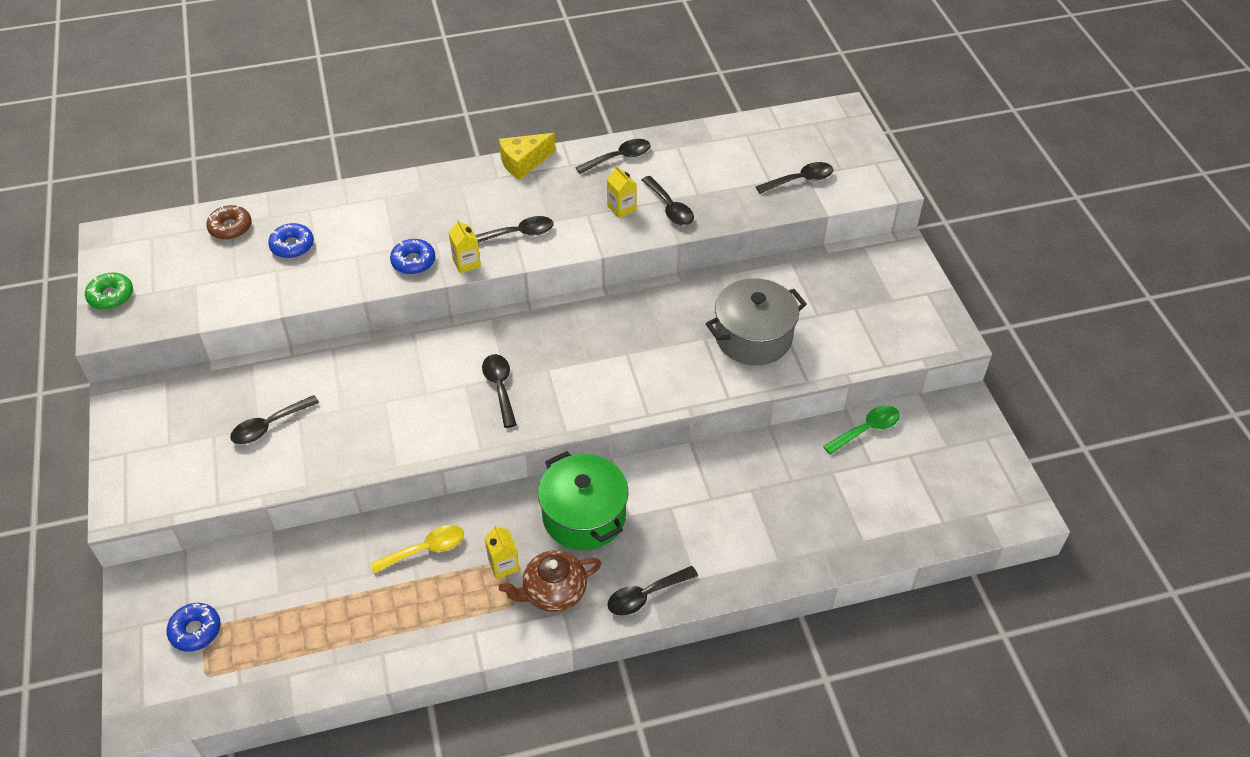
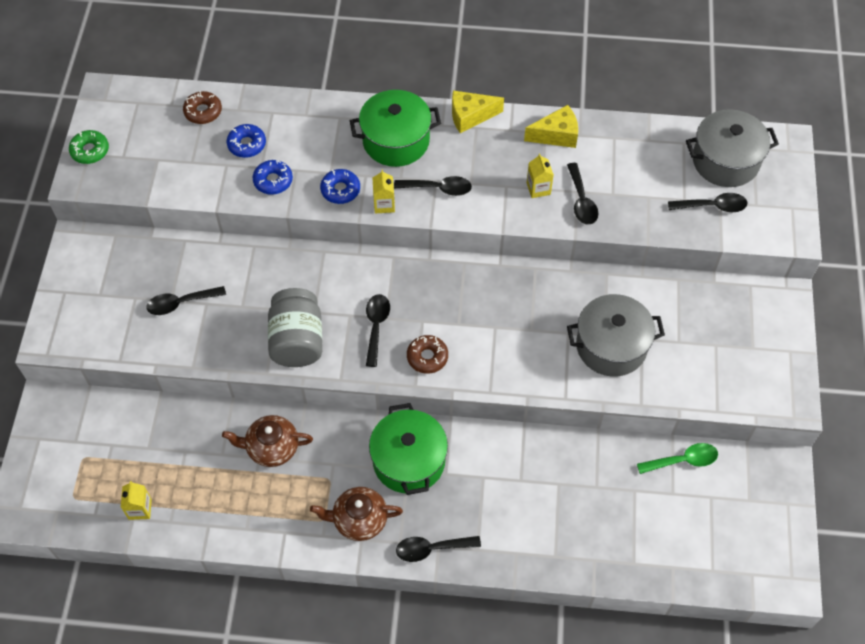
camera: 20 degrees right, 10 degrees up
(195, 631) = (77, 457): blue donut -> blue donut (273, 181)
(418, 425) = (297, 340): none -> grey jar
(425, 550) = (271, 448): yellow spoon -> brown teapot
(455, 203) = (396, 141): none -> green pot
(503, 565) = (328, 482): yellow carton -> yellow carton (140, 509)
(567, 401) = (427, 357): none -> brown donut
(619, 158) = (556, 135): black spoon -> yellow cheese
(794, 139) = (725, 161): none -> grey pot

